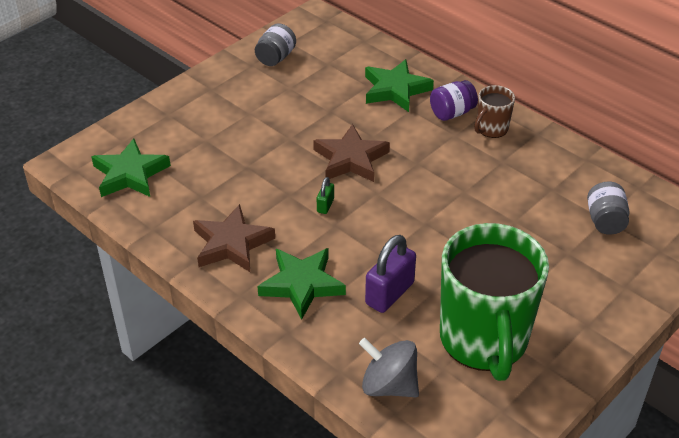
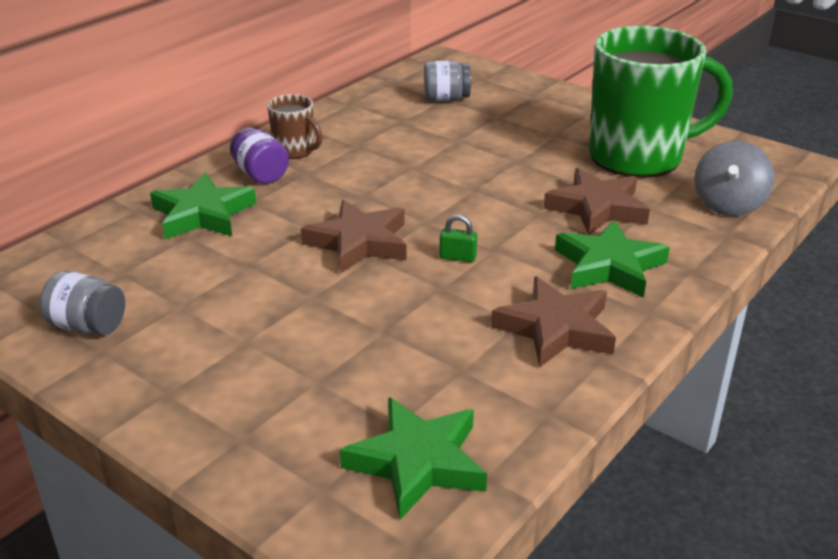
camera: 95 degrees left, 10 degrees down
(389, 293) = (597, 208): purple padlock -> brown star

